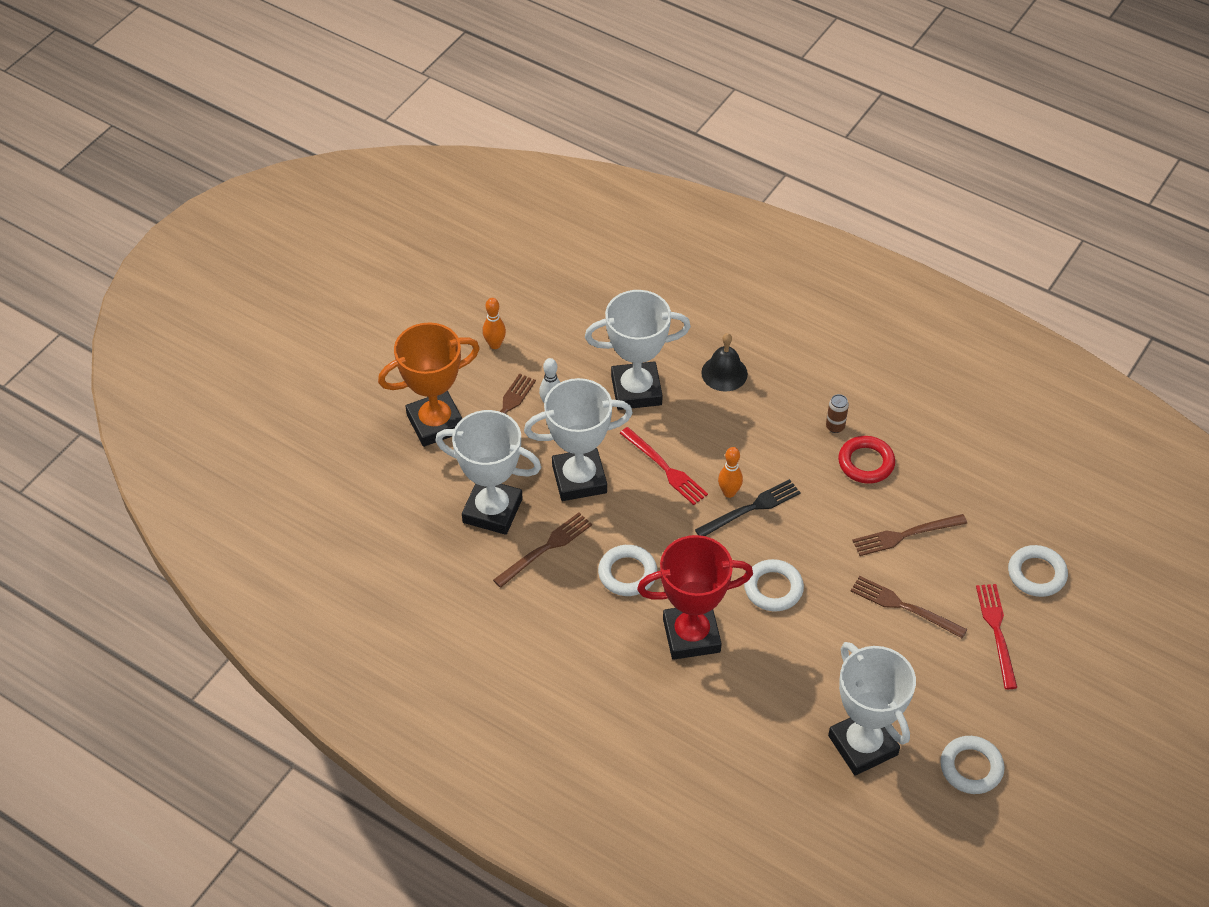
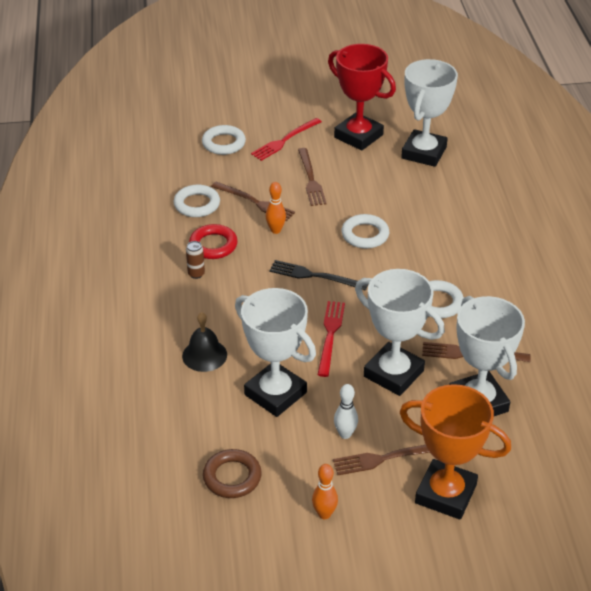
camera: 130 degrees left, 10 degrees down
(581, 316) = (232, 477): none -> brown ring
(691, 635) = (444, 250): red trophy -> red trophy (358, 136)
(729, 492) = (313, 293): orange bowling pin -> orange bowling pin (276, 230)
(971, 767) = (386, 114): white ring -> white ring (197, 204)

